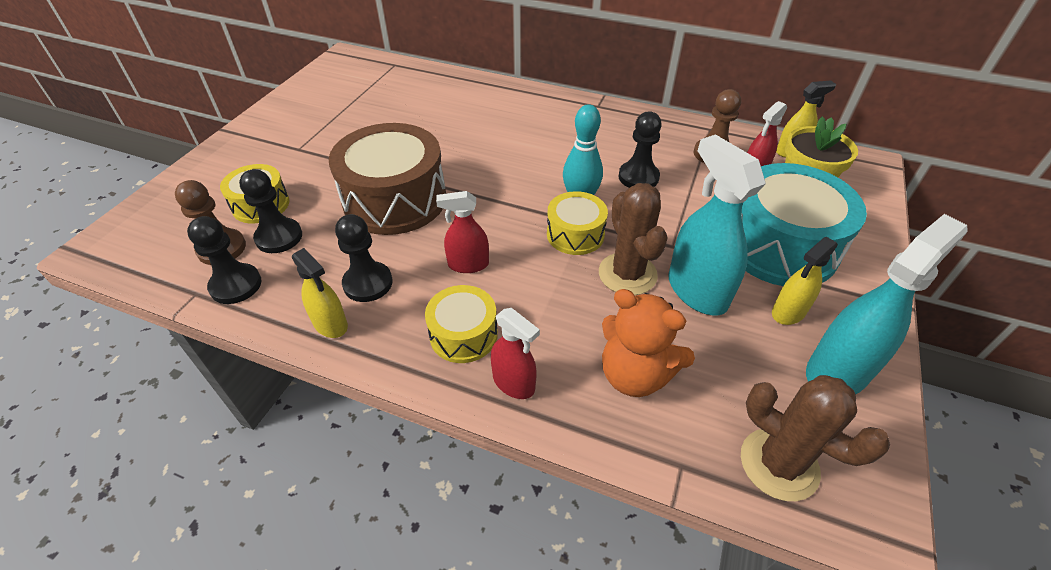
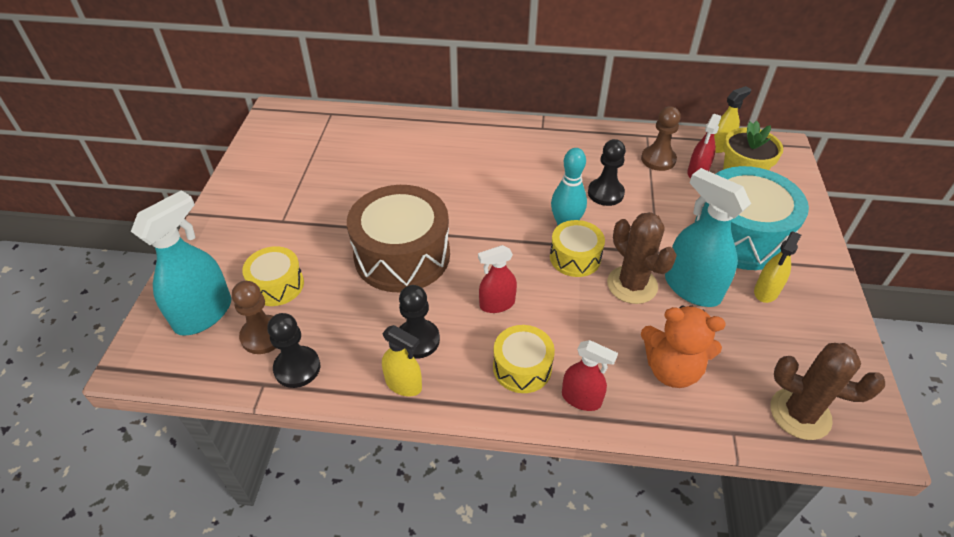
camera: 15 degrees left, 0 degrees up
(279, 237) = (312, 314): black pawn -> none
(837, 371) = (816, 332): turquoise spray bottle -> turquoise spray bottle (204, 314)

